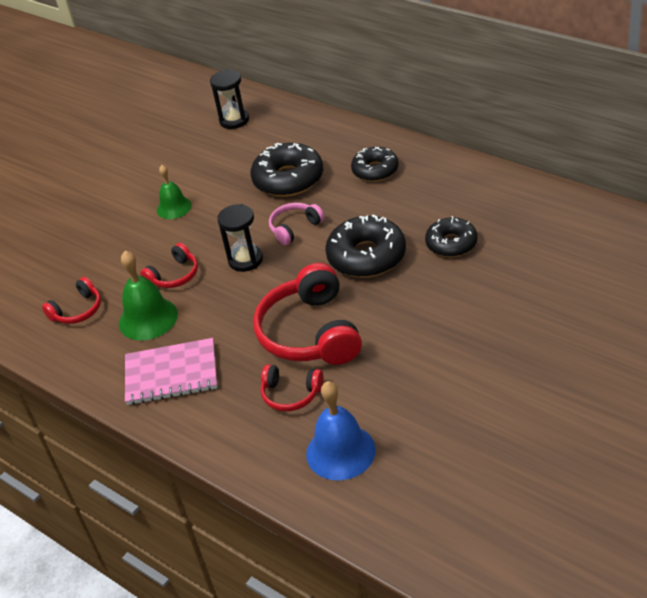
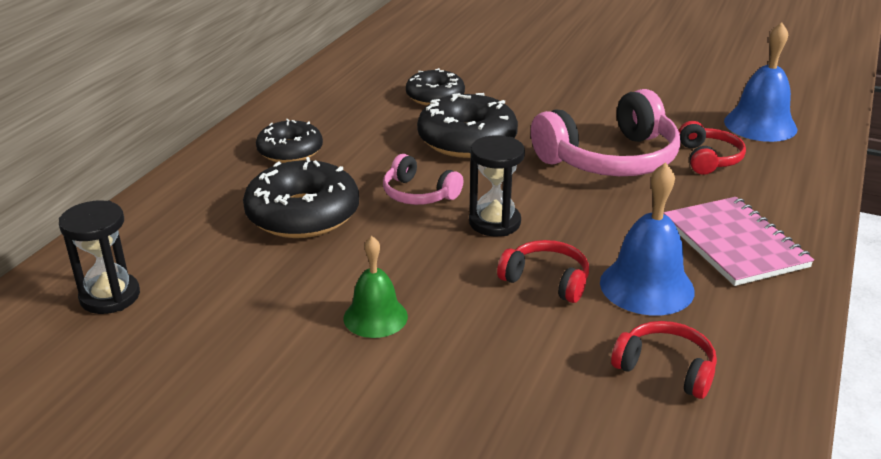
camera: 110 degrees left, 10 degrees down
(148, 318) = (646, 286): green bell -> blue bell
(310, 333) = (610, 159): red headphones -> pink headphones

